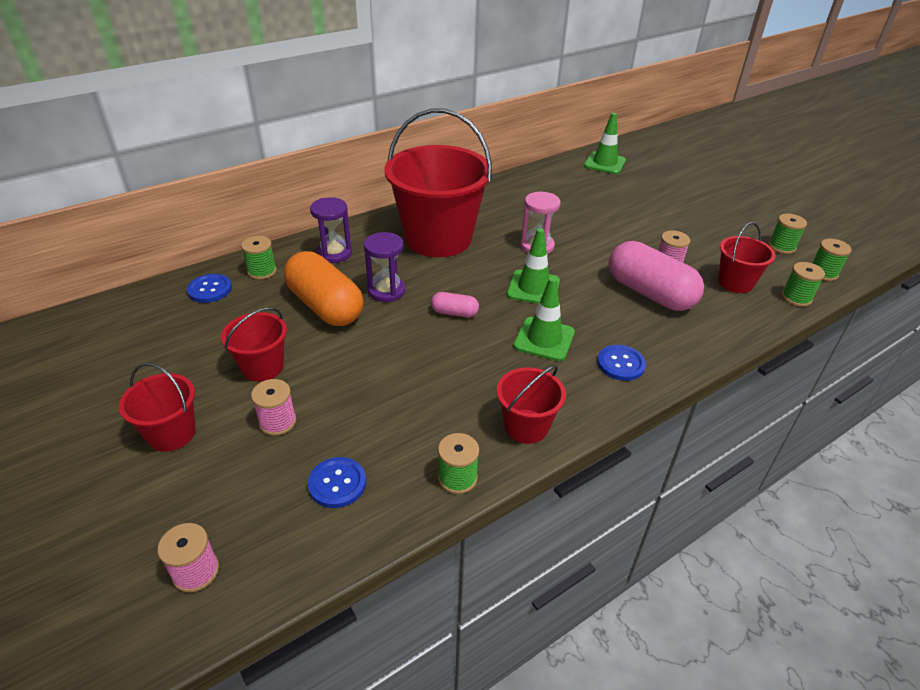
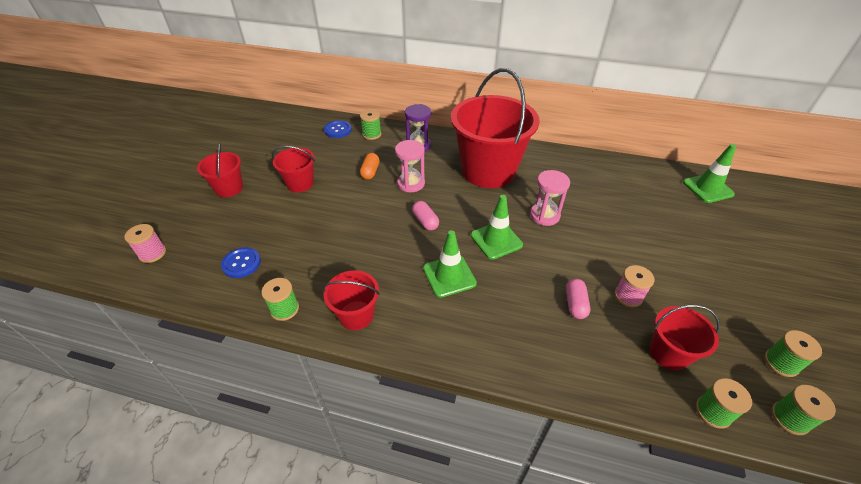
camera: 50 degrees right, 5 degrees up
(277, 422) = (266, 214): pink spool -> none
(325, 306) = (370, 172): orange capsule -> orange capsule, size x0.46
(386, 291) = (411, 183): purple hourglass -> pink hourglass
(620, 364) = (470, 331): blue button -> none
(650, 293) = (575, 304): pink capsule -> pink capsule, size x0.46

